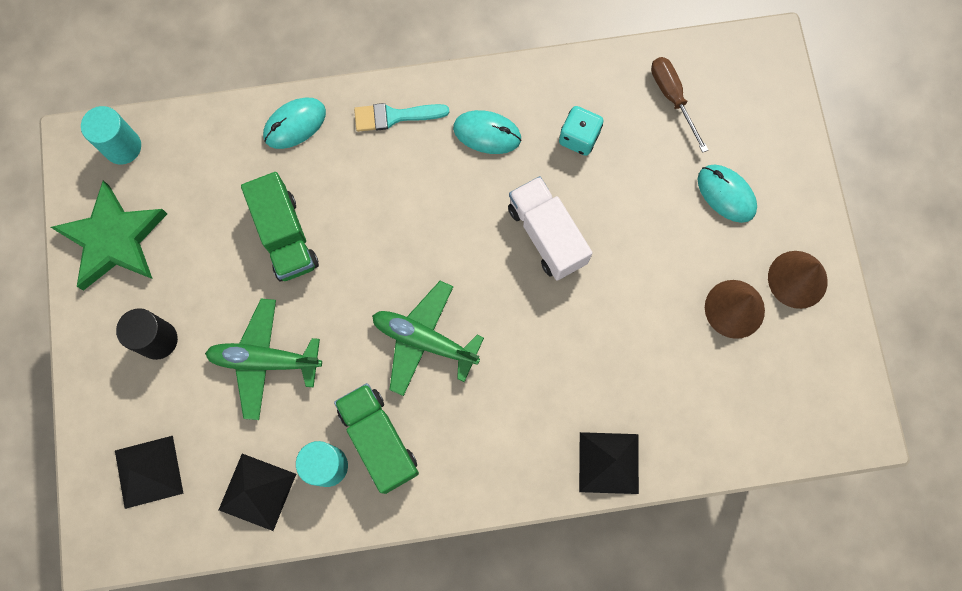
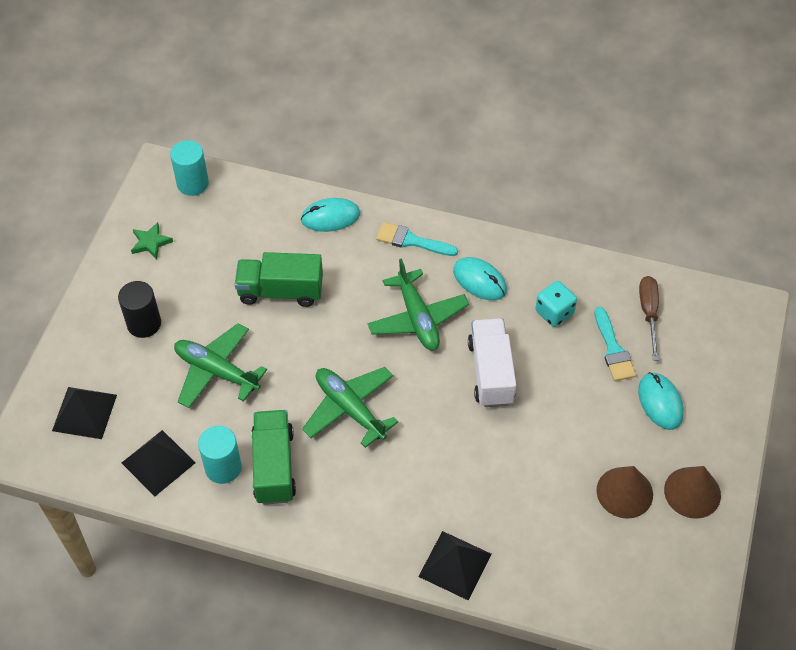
camera: 25 degrees right, 20 degrees down
(114, 239) = (150, 242): green star -> green star, size x0.45
(285, 236) = (280, 291): green truck -> green truck turned 90 degrees clockwise
(444, 205) = (417, 318): none -> green plane
(655, 154) = (613, 349): none -> turquoise brush

